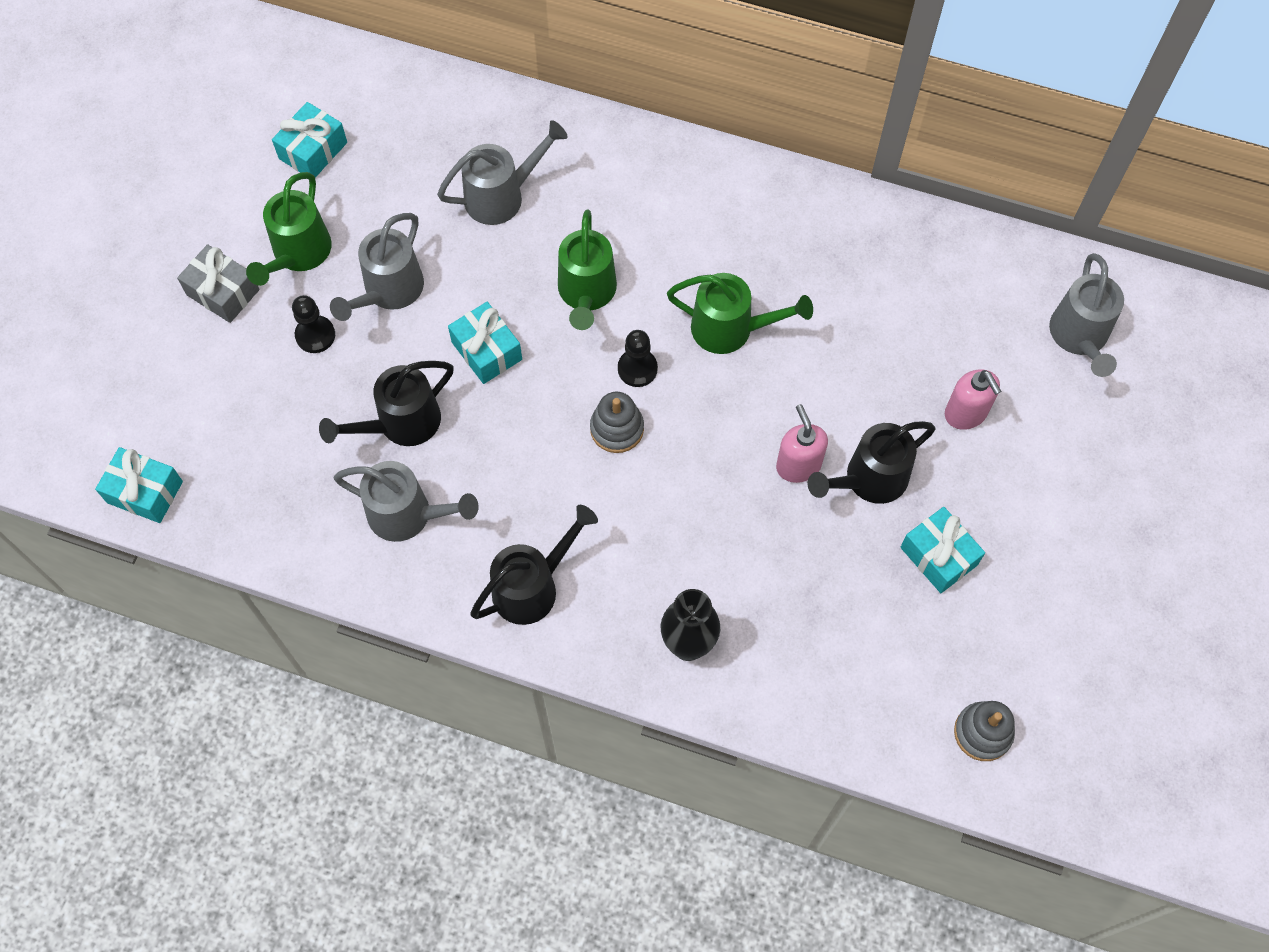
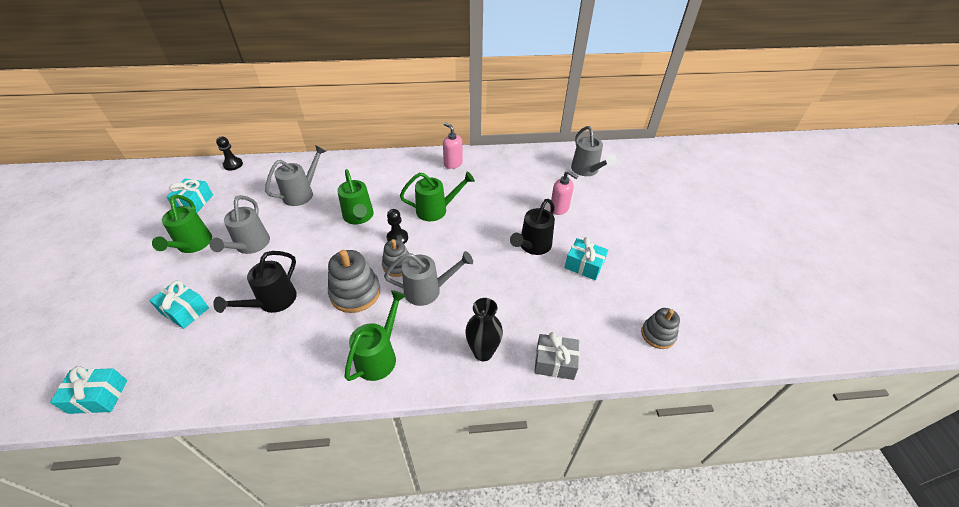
camera: 25 degrees left, 20 degrees down
(223, 292) = (147, 274): grey gift -> grey gift (555, 362)
(315, 335) = (210, 277): black pawn -> black pawn (233, 164)
(409, 515) = (290, 346): grey watering can -> grey watering can (428, 290)
(486, 351) = (313, 254): turquoise gift -> turquoise gift (185, 310)
(531, 457) = (355, 293): none -> grey stacking toy
(533, 586) = (380, 356): black watering can -> green watering can
(798, 465) = (496, 251): pink soap dispenser -> pink soap dispenser (453, 164)

